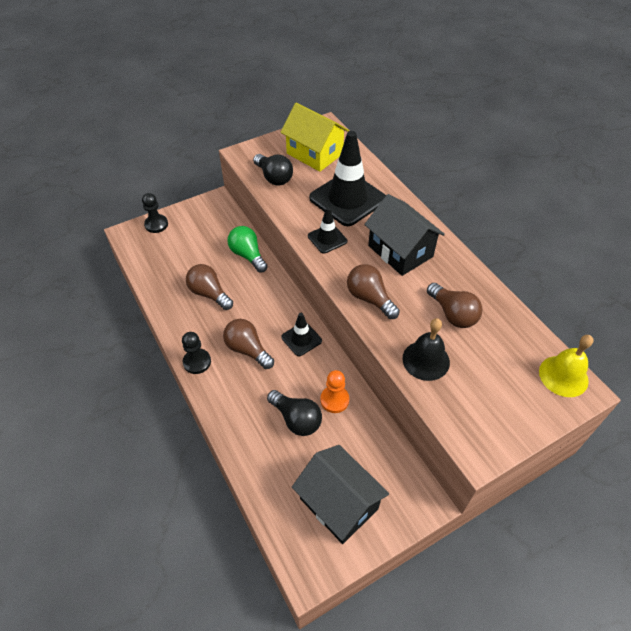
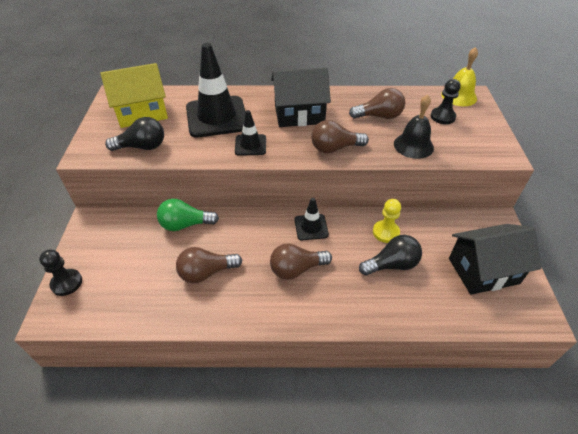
camera: 60 degrees left, 5 degrees down
(197, 362) = (284, 316): black pawn -> black pawn (442, 117)
(334, 400) = (386, 232): orange pawn -> yellow pawn

